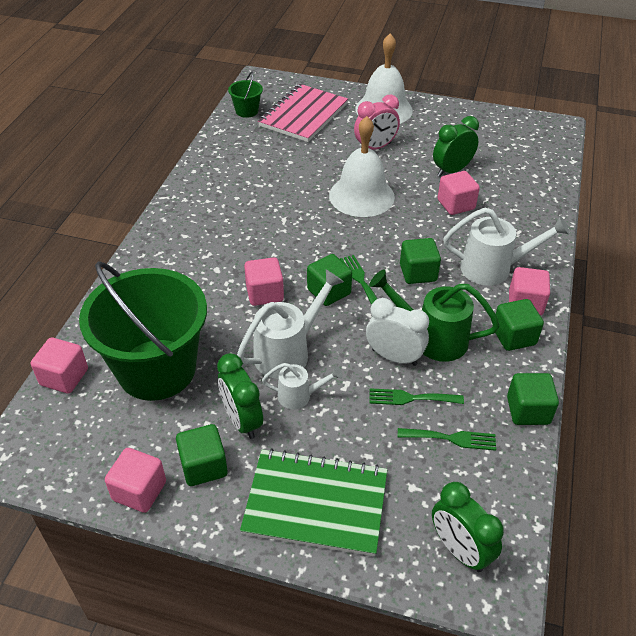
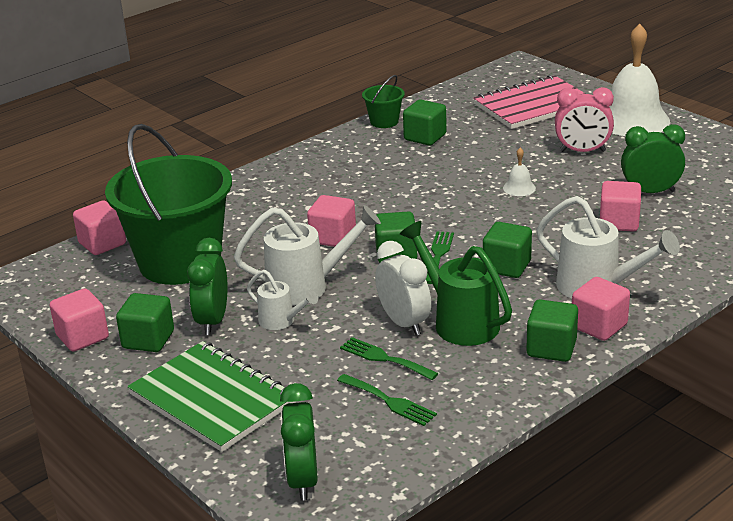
camera: 35 degrees right, 15 degrees down
(247, 111) = (475, 89): green bucket -> green bucket (384, 122)
(361, 196) = (519, 188): white bell -> white bell, size x0.41
(528, 410) = (494, 409): green cube -> green cube (425, 137)

